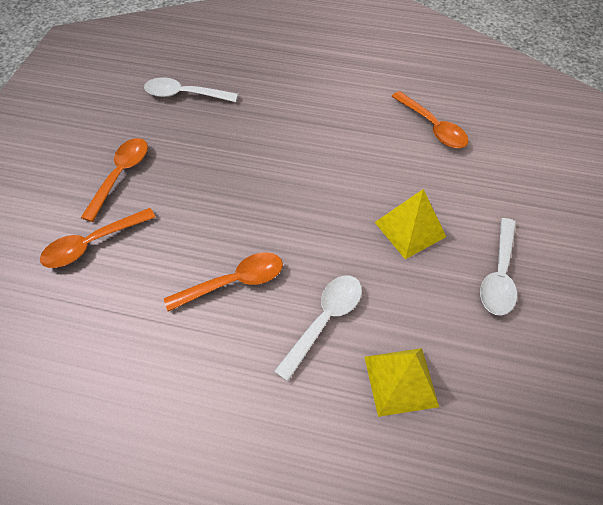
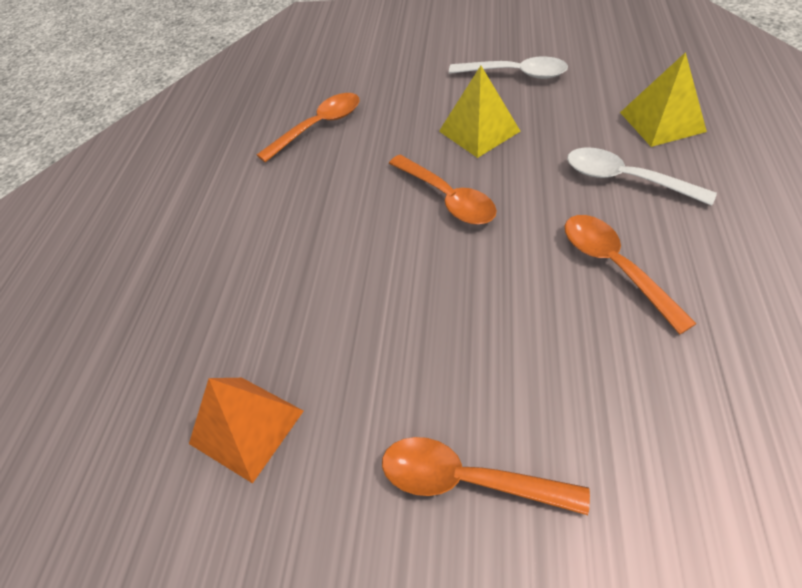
camera: 90 degrees left, 5 degrees down
(93, 244) = (629, 474): orange spoon -> orange spoon (447, 198)
(185, 95) = (247, 427): white spoon -> orange pyramid

